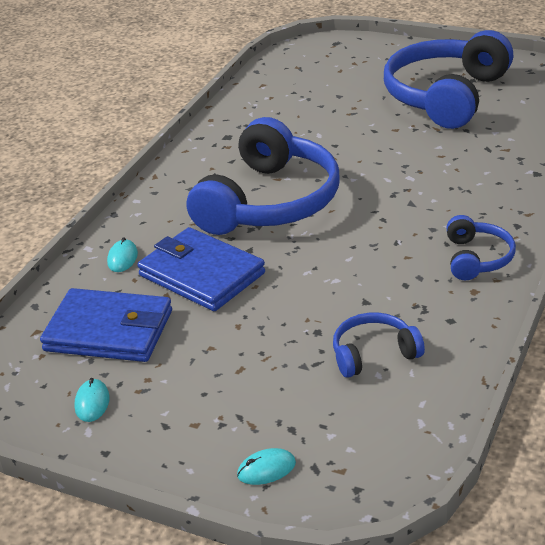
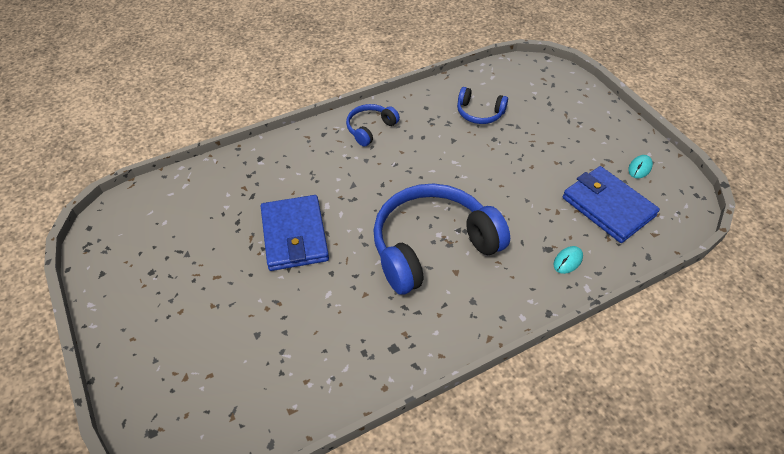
camera: 145 degrees left, 15 degrees up
(201, 274) = (525, 213): blue wallet -> blue wallet (294, 235)
(266, 469) = (574, 94): turquoise mouse -> none
(446, 96) = (195, 267): blue headphones -> none

